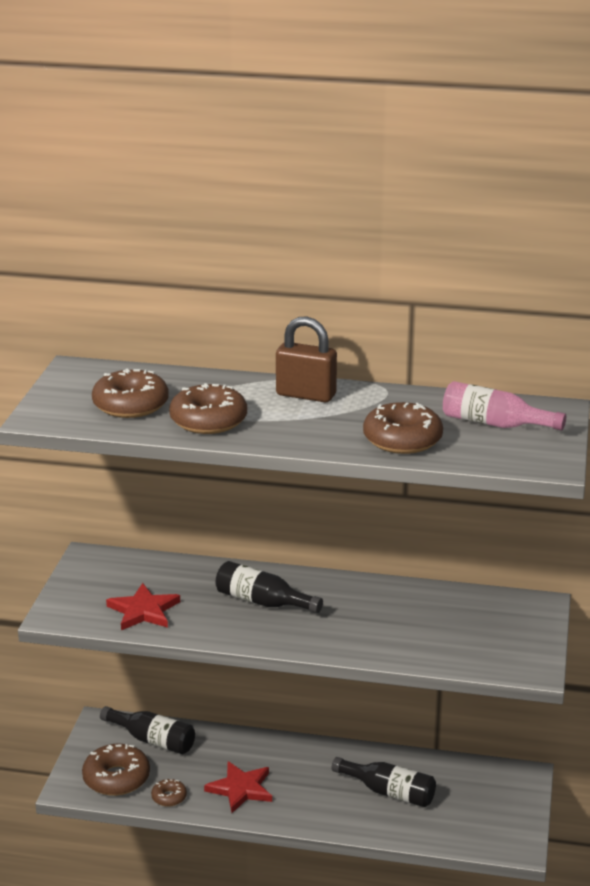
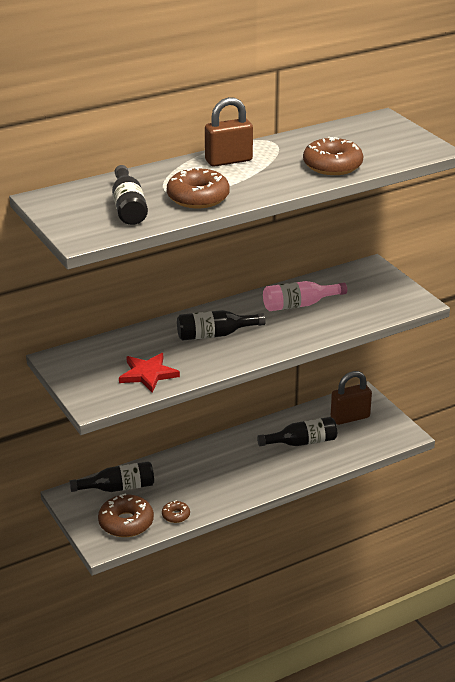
camera: 40 degrees left, 5 degrees up
(130, 405) = (128, 207): brown donut -> black bottle
(241, 789) = (214, 487): red star -> none
(477, 793) = (350, 417): none -> brown padlock
(494, 424) = (365, 138): pink bottle -> pink bottle (299, 305)

